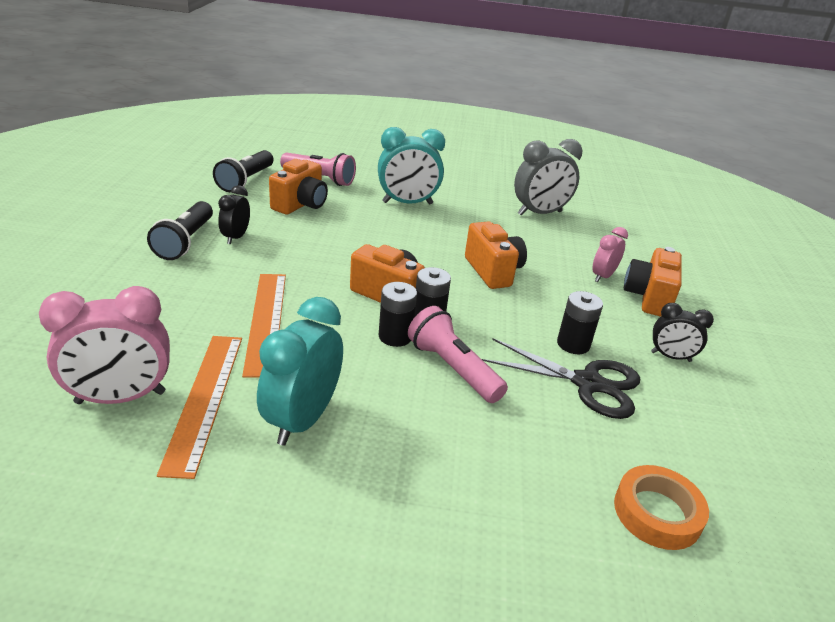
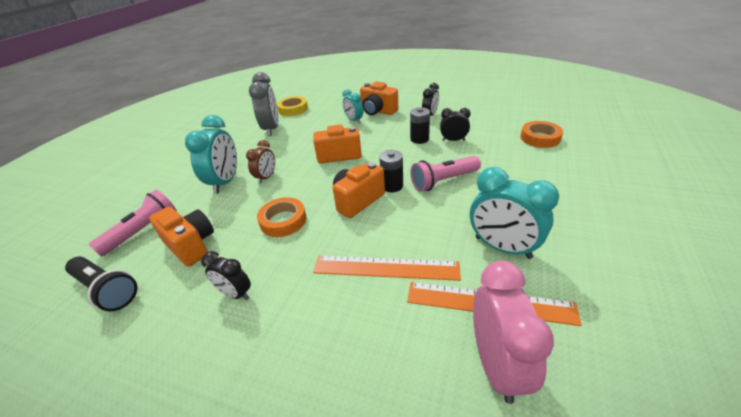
camera: 70 degrees left, 5 degrees up
(185, 242) = (227, 338): black flashlight -> none
(343, 247) = (283, 221): none -> orange tape
(395, 336) = (410, 201): black battery -> none
(423, 226) = (266, 177): none -> brown clock
(587, 383) = (453, 140): black scissors -> black clock
(602, 276) = (354, 120): pink clock -> turquoise clock
(606, 222) = (293, 109): none -> yellow tape

